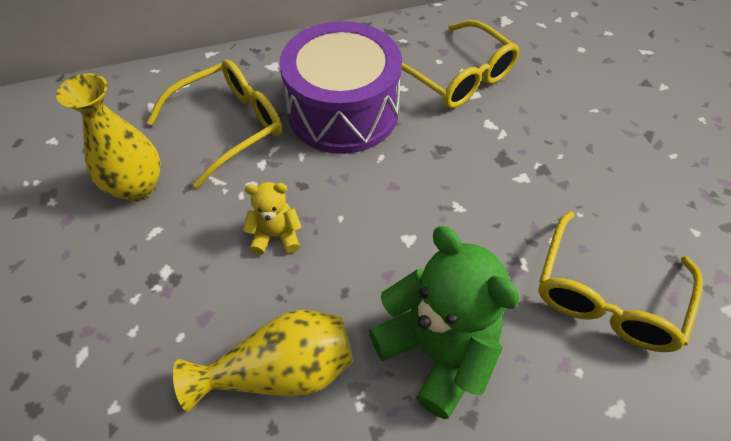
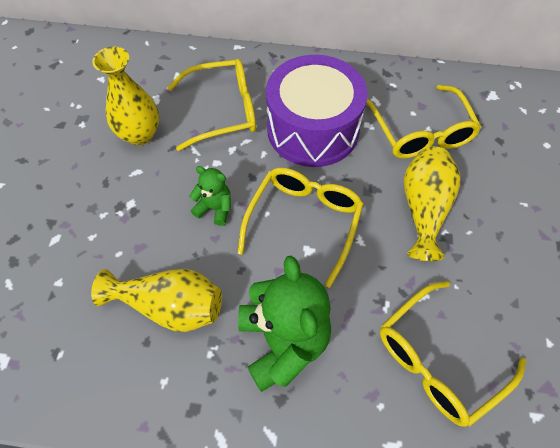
camera: 25 degrees right, 5 degrees up
(276, 236) = (215, 208): yellow teddy bear -> green teddy bear
(387, 211) = (304, 222): none -> yellow glasses
(504, 150) = (423, 209): none -> yellow vase

